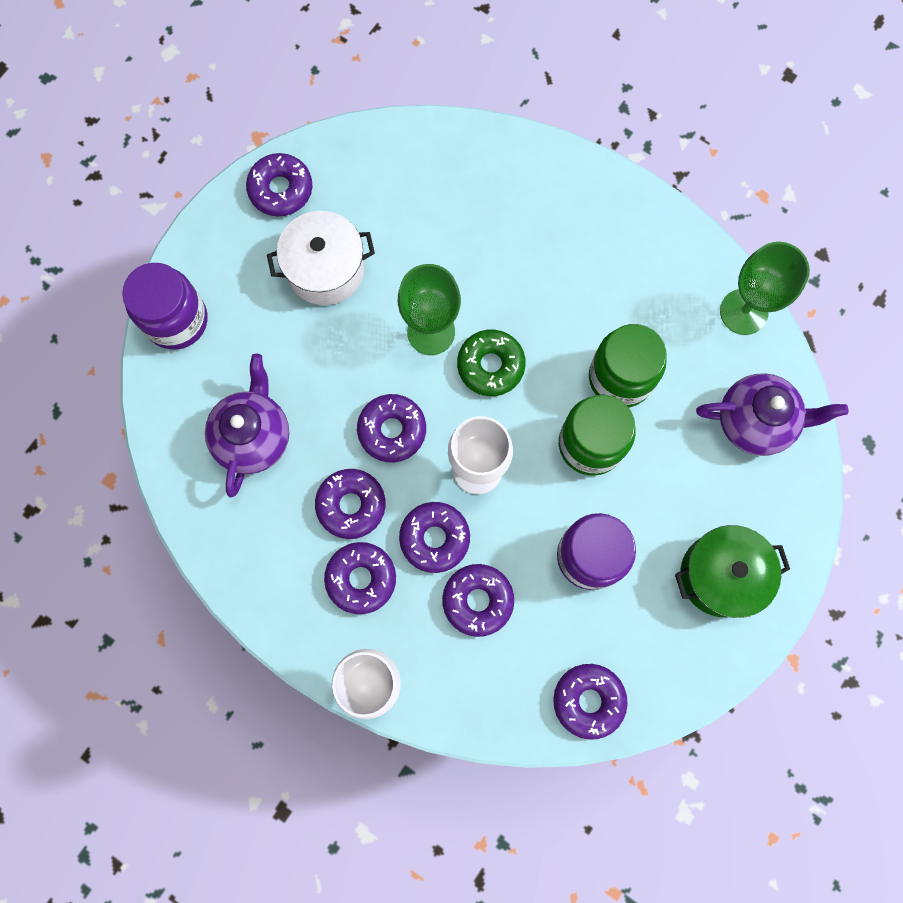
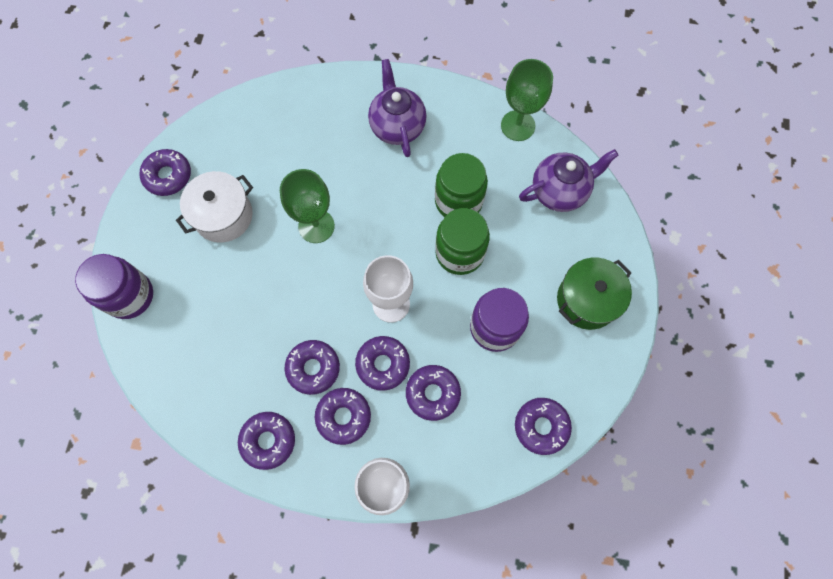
camera: 25 degrees left, 5 degrees down
(254, 437) = (221, 352): purple teapot -> purple teapot (397, 126)
(392, 430) = (319, 304): purple donut -> purple donut (268, 440)
(490, 365) = (368, 231): green donut -> none

